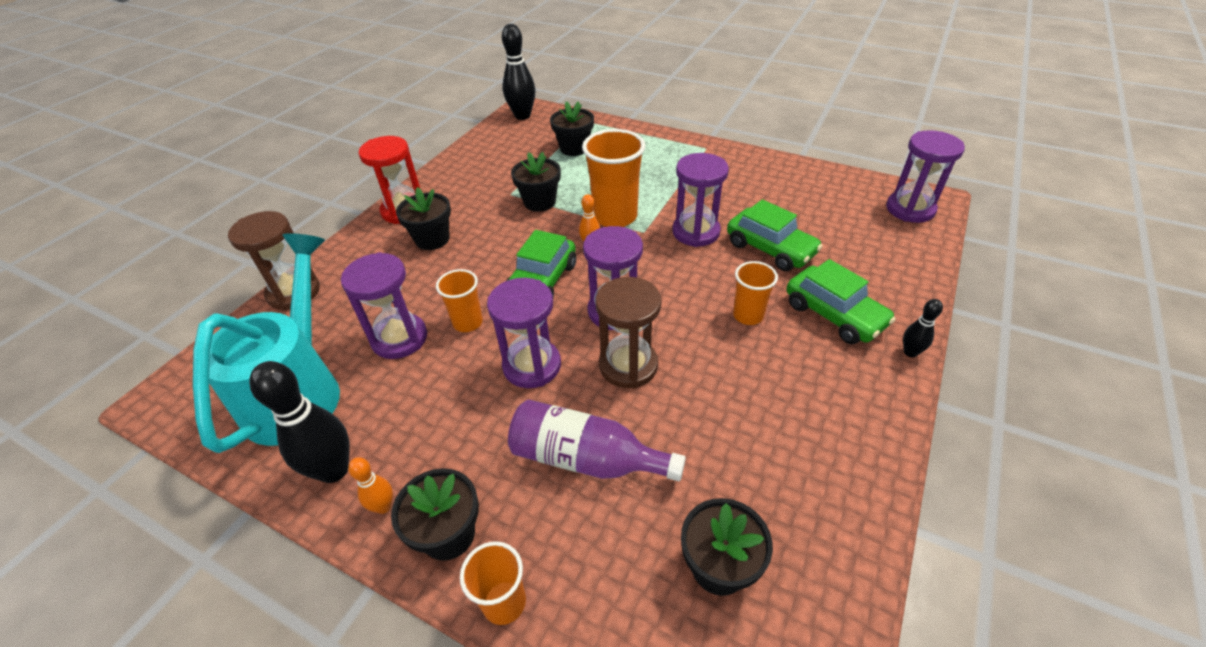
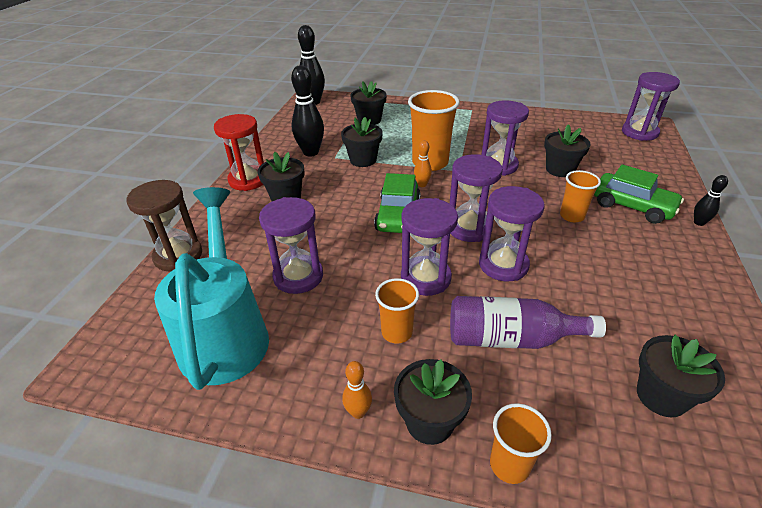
camera: 15 degrees left, 5 degrees down
(334, 470) = (295, 392): black bowling pin -> black bowling pin (311, 152)
(468, 322) = (352, 255): orange cup -> orange cup (397, 332)
(628, 365) = (503, 265): brown hourglass -> purple hourglass
(770, 249) = (560, 169): green car -> black flower pot

